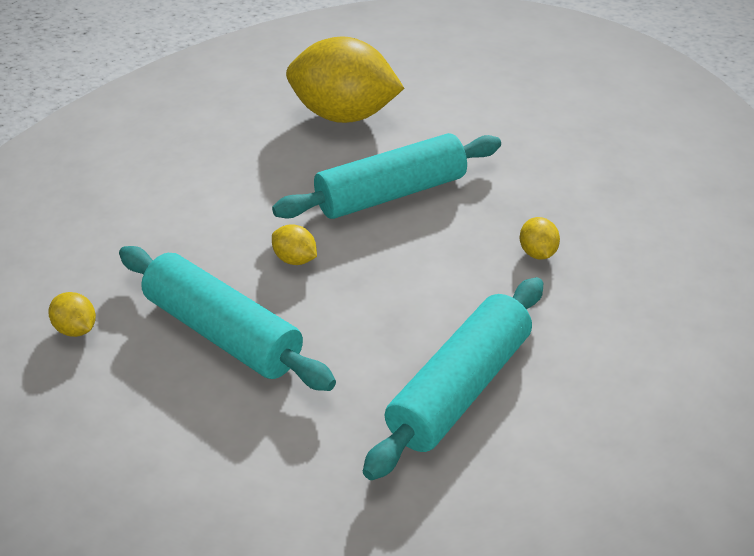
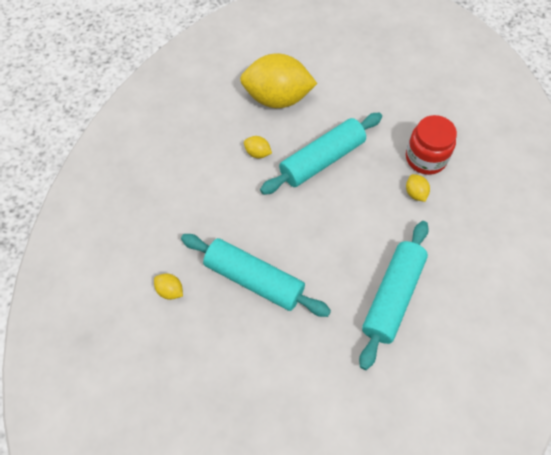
camera: 10 degrees left, 20 degrees up
(295, 259) = (279, 219): yellow lemon -> yellow lemon (257, 153)
(566, 211) = (426, 158): none -> red jar

